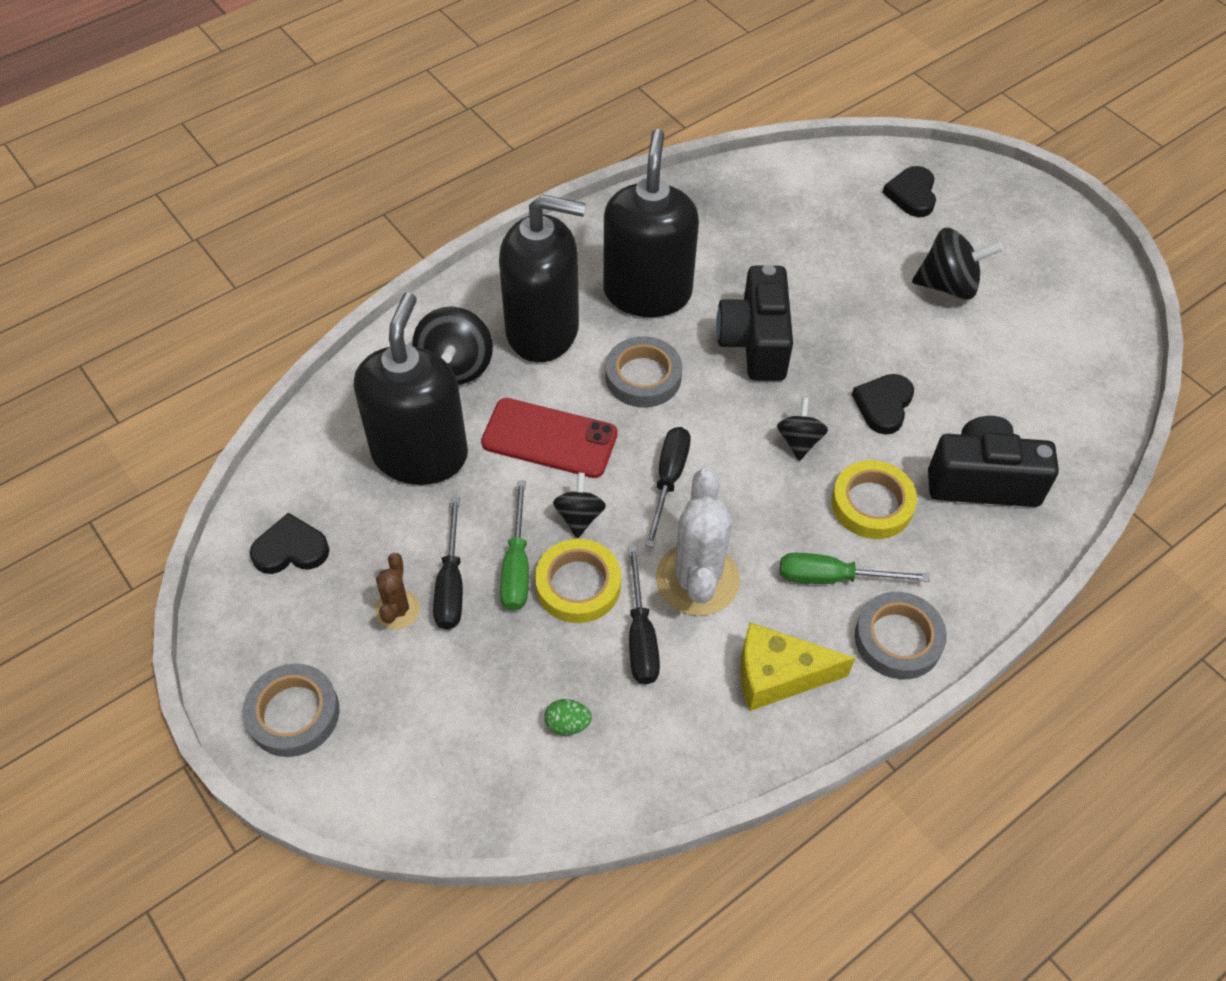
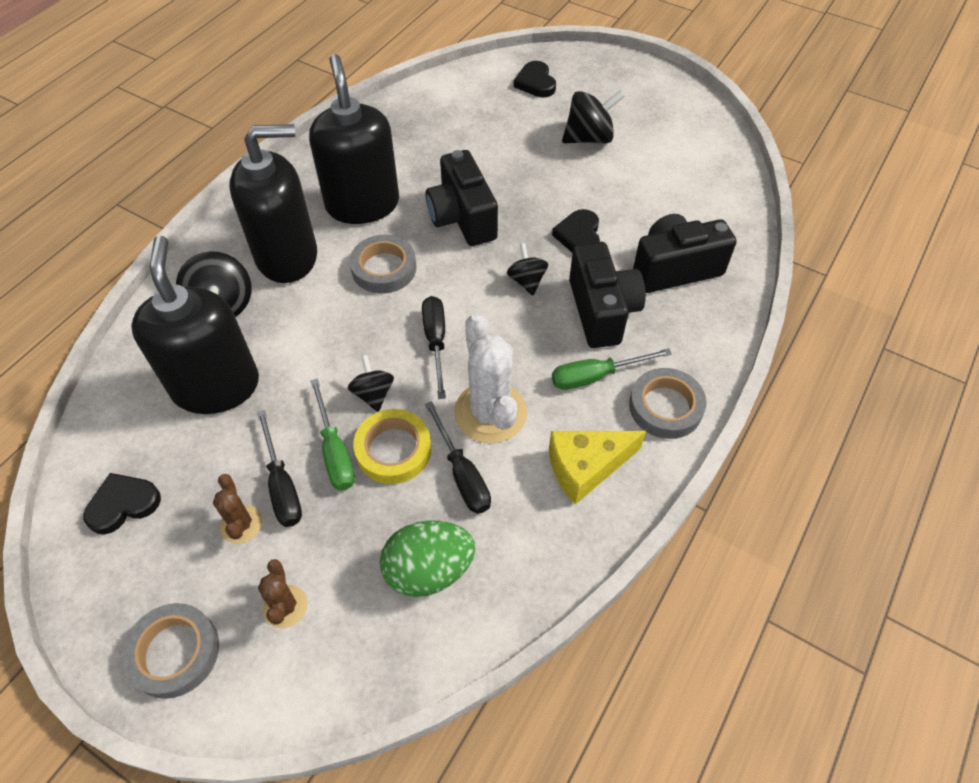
camera: 20 degrees left, 0 degrees up
(412, 708) = (285, 606): none -> brown cactus
(549, 439) = (324, 339): red phone -> none
(567, 724) = (429, 570): green egg -> green egg, size x2.18
(872, 504) = (601, 311): yellow tape -> black camera

